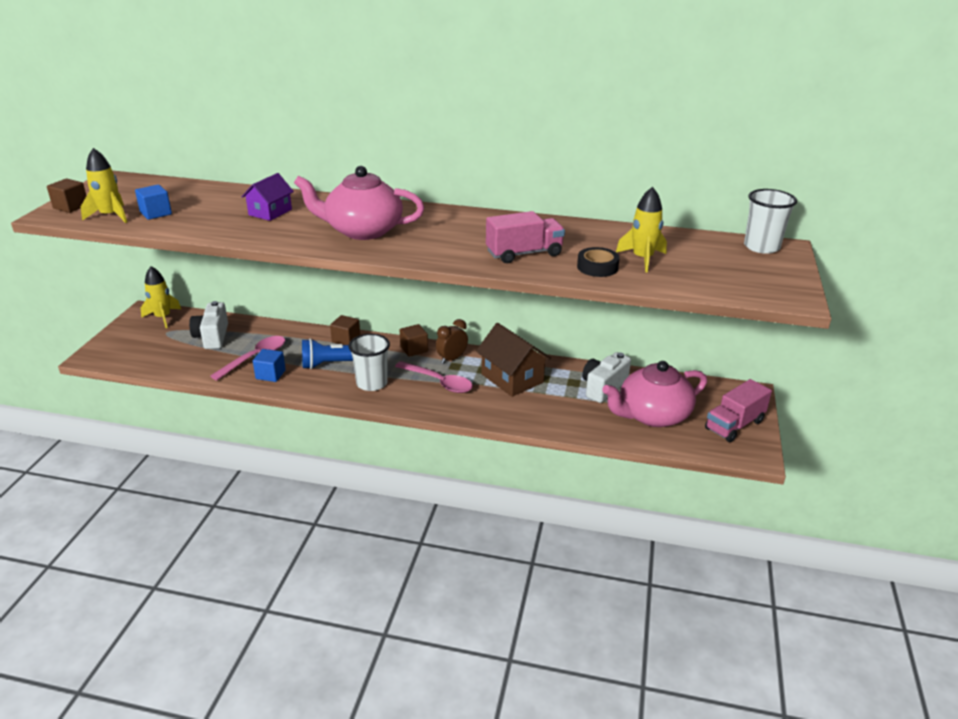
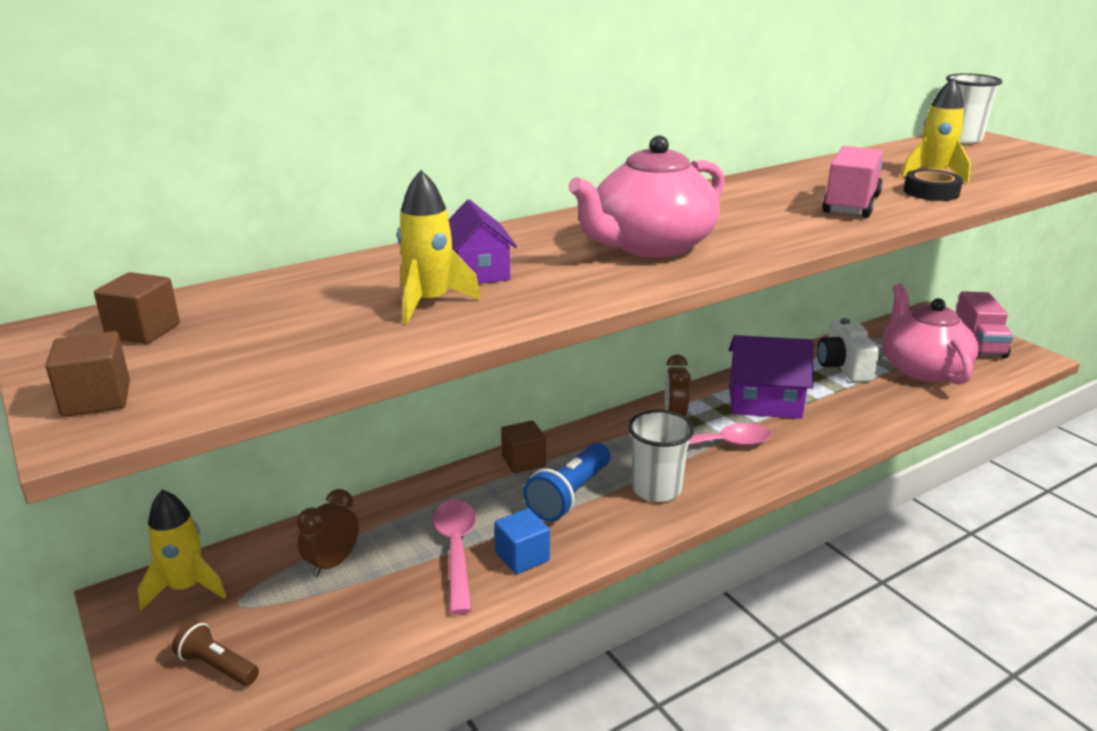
camera: 45 degrees left, 5 degrees down
(110, 216) = (230, 377): yellow rocket -> yellow rocket (429, 302)
(129, 348) = (217, 666): none -> brown flashlight
(156, 213) = (305, 340): blue cube -> none
(212, 337) = (332, 563): white camera -> brown clock
(414, 349) = (618, 428): brown cube -> brown cube (143, 331)
(512, 378) = (764, 402): brown house -> purple house
(652, 415) = (922, 368): pink teapot -> pink teapot turned 150 degrees clockwise

